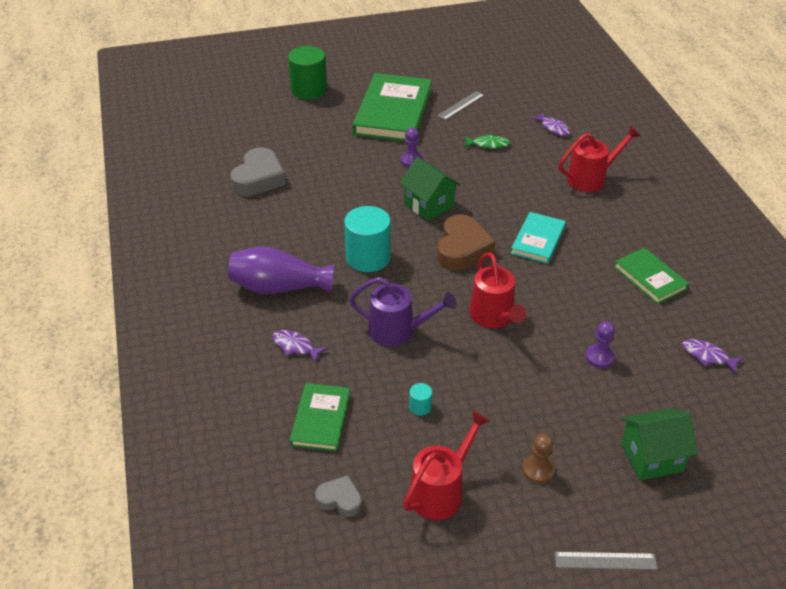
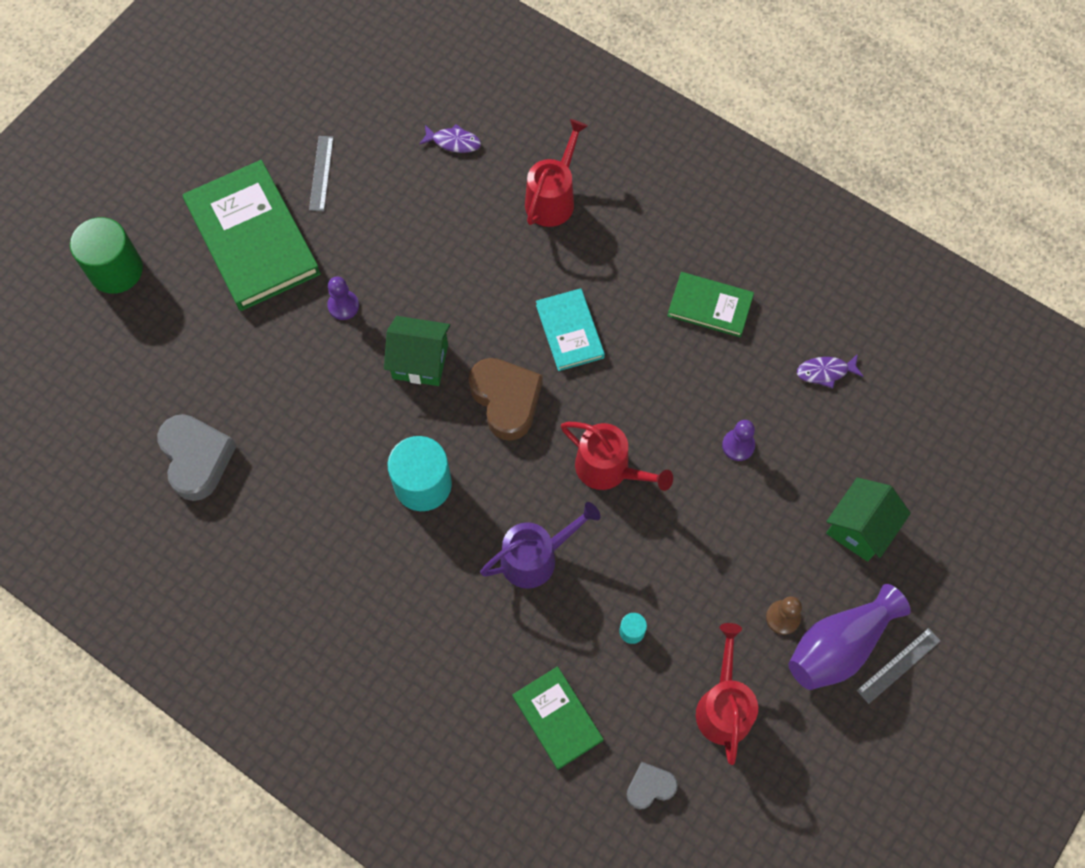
camera: 40 degrees left, 25 degrees up
(279, 287) = (369, 595): purple vase -> purple vase (839, 646)
(295, 346) = (456, 655): purple fish -> none
(488, 144) = (405, 219): green fish -> none

